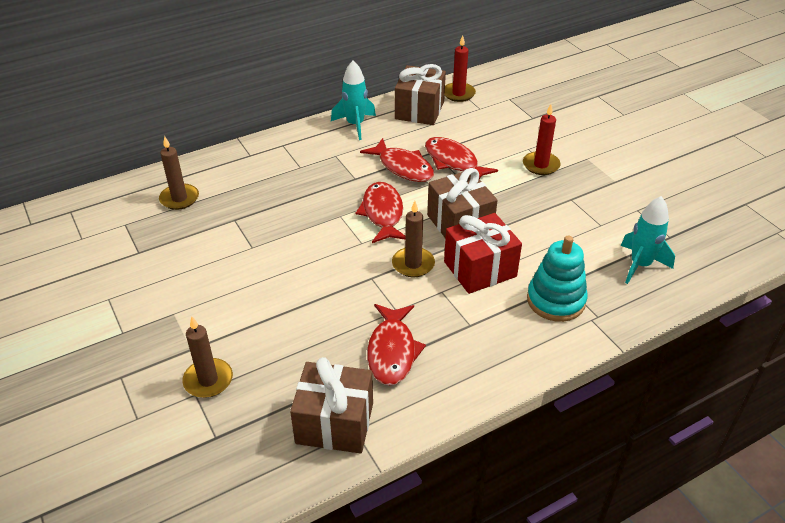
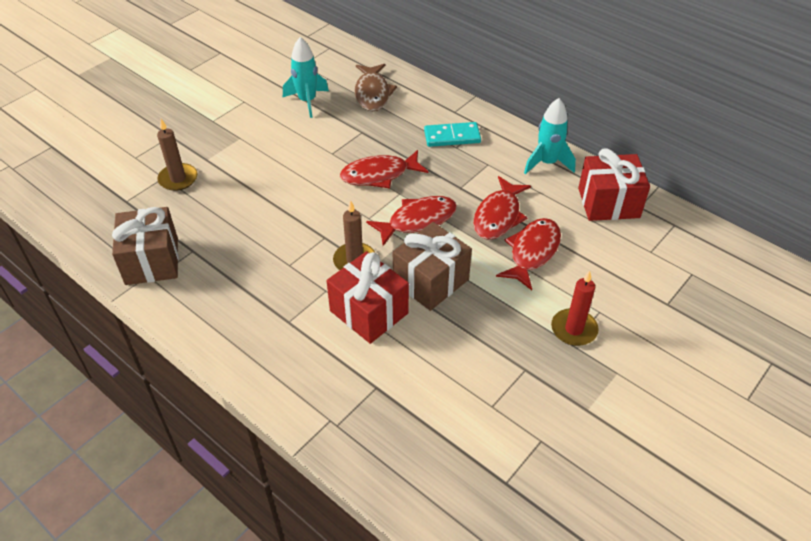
camera: 70 degrees right, 5 degrees up
(179, 198) = (372, 93): brown candle -> brown fish
(284, 165) = (452, 136): none -> turquoise domino
(392, 351) = (238, 275): red fish -> red fish (379, 175)
(419, 110) = (608, 203): brown gift -> red gift
(458, 94) = (666, 226): red candle -> none
(555, 300) = (347, 383): turquoise stacking toy -> none
(640, 265) = (437, 455): turquoise rocket -> turquoise rocket (307, 101)

